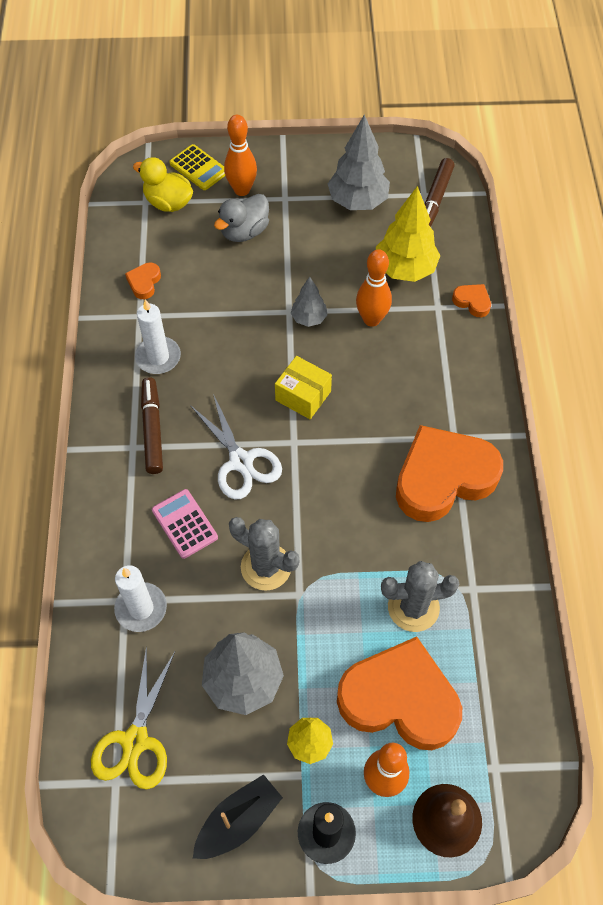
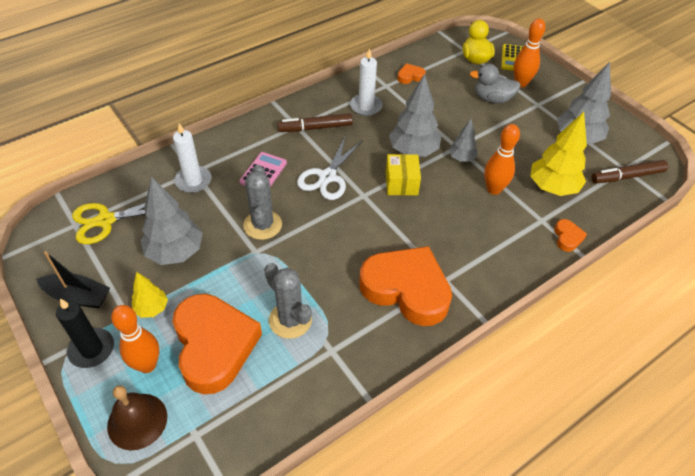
camera: 55 degrees right, 10 degrees down
(152, 429) = (315, 128): brown marker -> brown marker turned 150 degrees counterclockwise
(265, 355) = (413, 151): none -> grey tree

